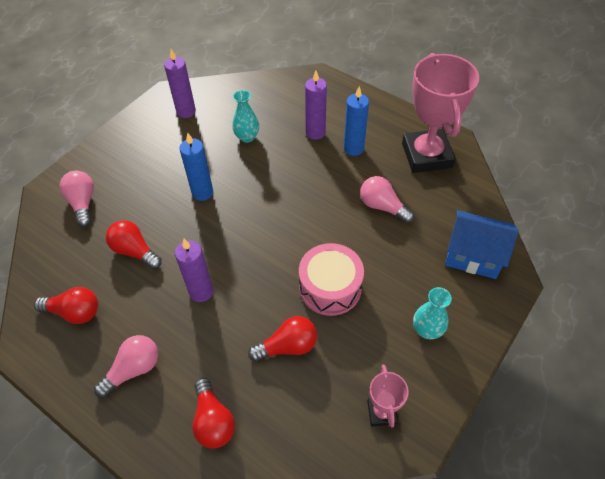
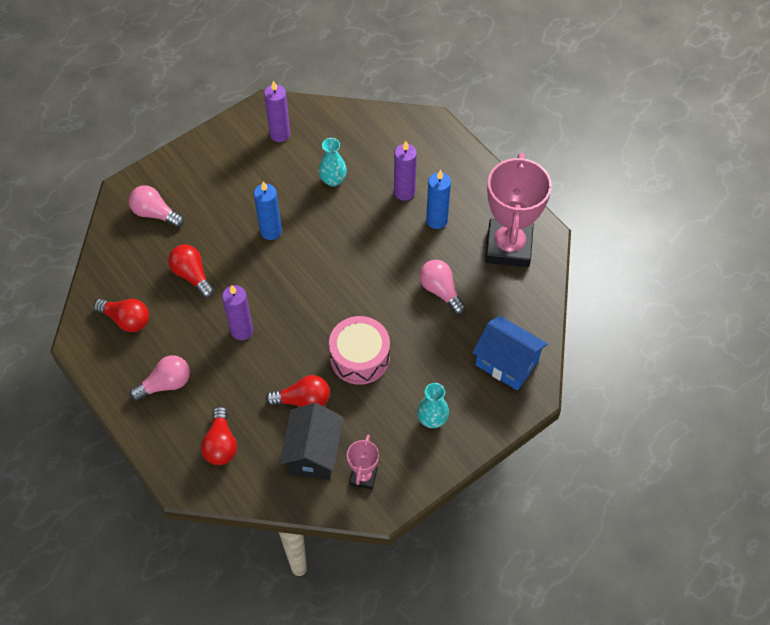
camera: 15 degrees right, 5 degrees up
(83, 203) = (155, 213): pink light bulb -> pink light bulb turned 60 degrees counterclockwise
(318, 401) = (313, 453): none -> black house

